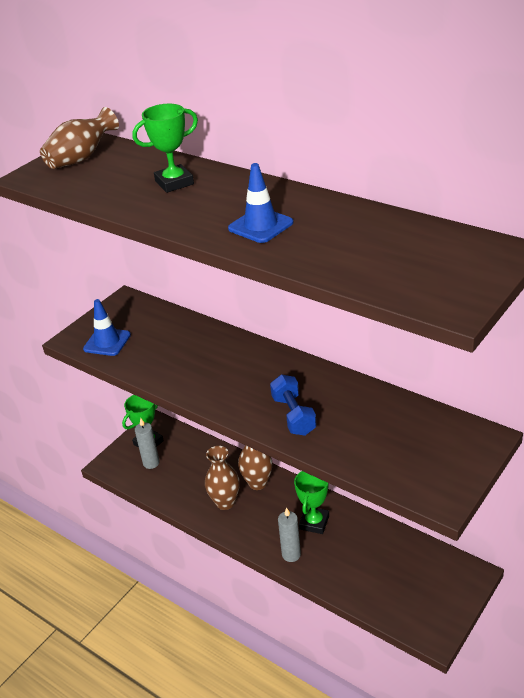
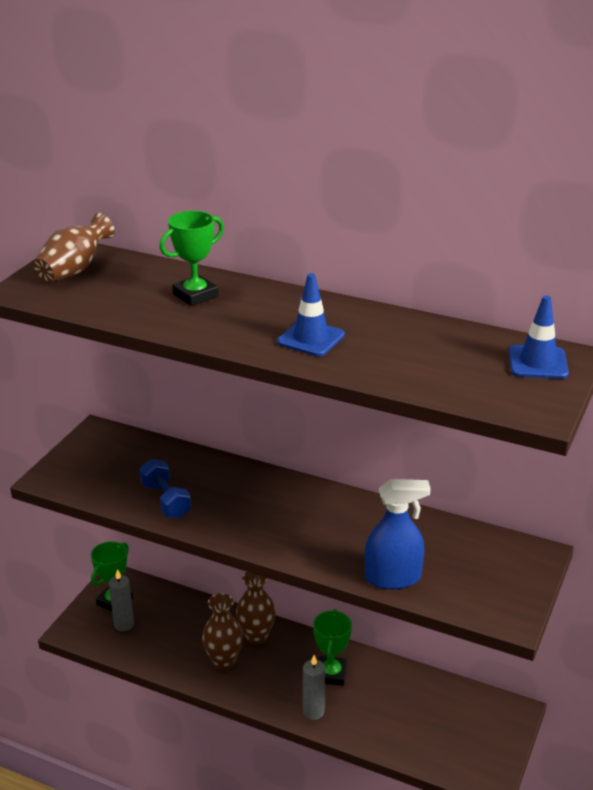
camera: 15 degrees left, 5 degrees down
(107, 342) = (90, 479): blue traffic cone -> blue traffic cone (537, 362)
(293, 415) = (330, 546): blue dumbbell -> blue dumbbell (166, 500)
(342, 450) = (393, 578): none -> blue spray bottle

